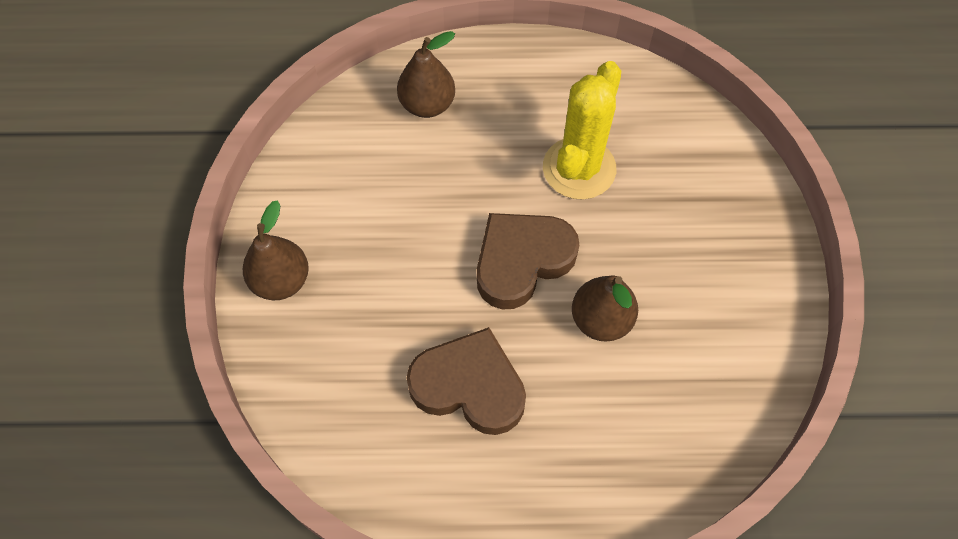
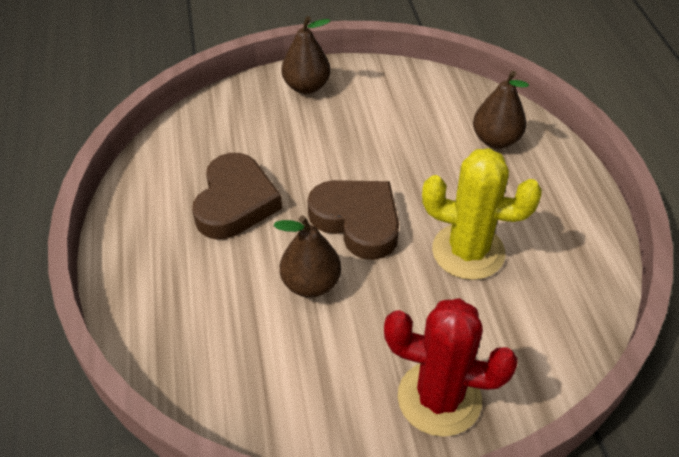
camera: 80 degrees right, 15 degrees down
(743, 231) = (439, 398): none -> red cactus

